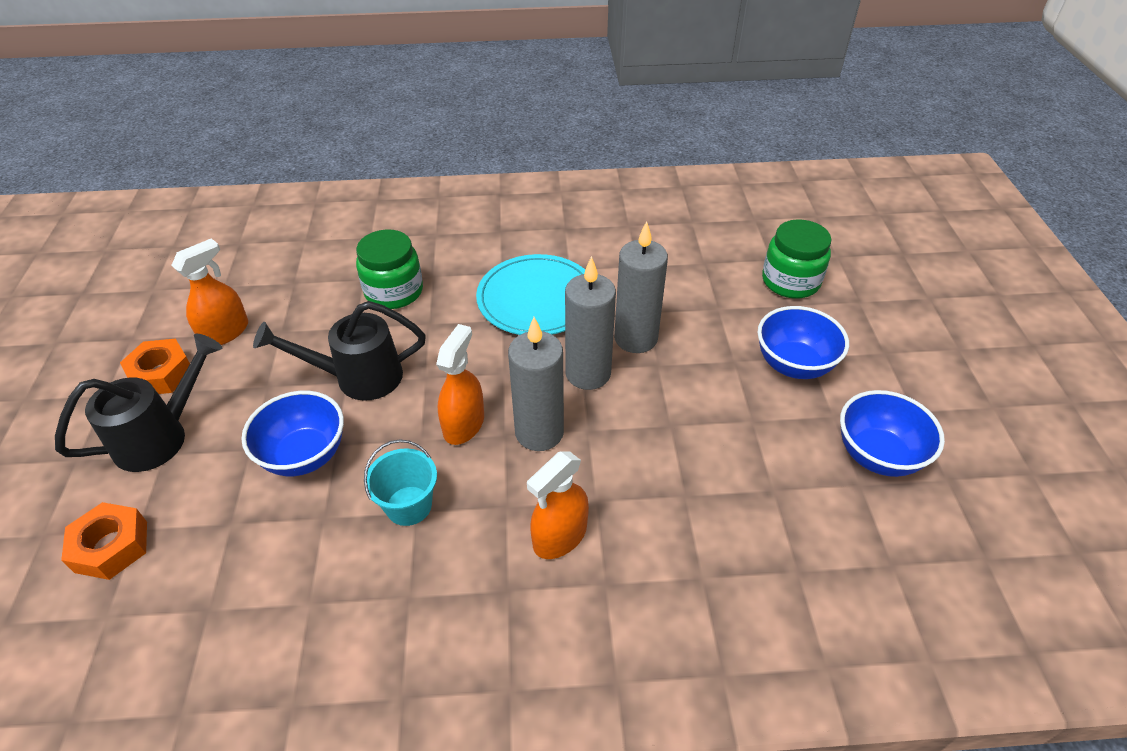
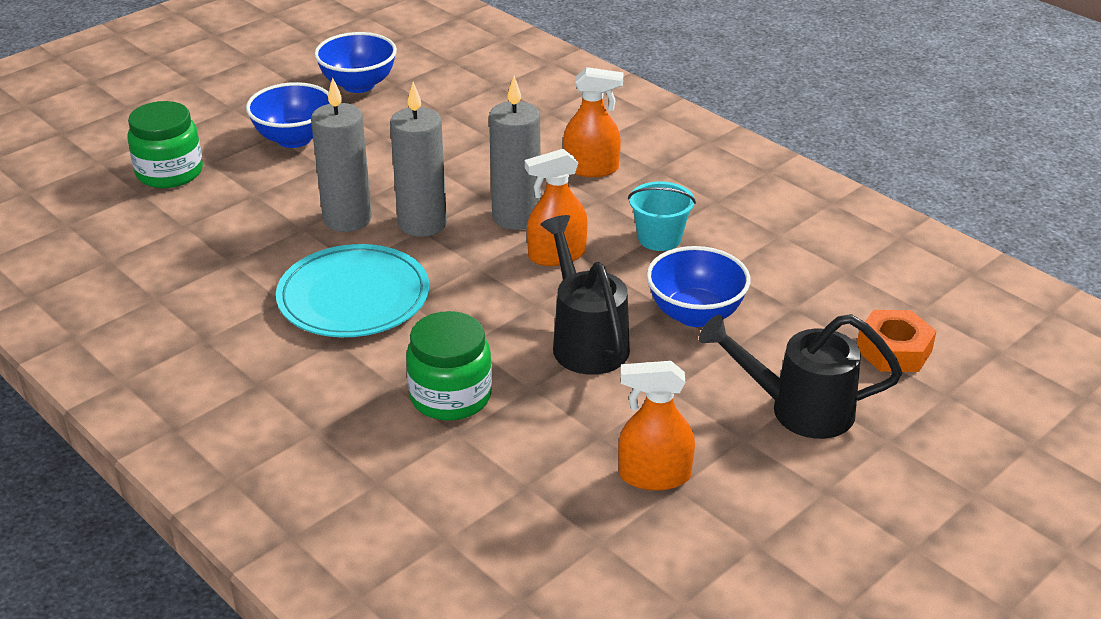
camera: 130 degrees left, 10 degrees down
(161, 374) = (754, 474): orange nut -> none
(359, 377) = (586, 341): black watering can -> black watering can turned 150 degrees counterclockwise

